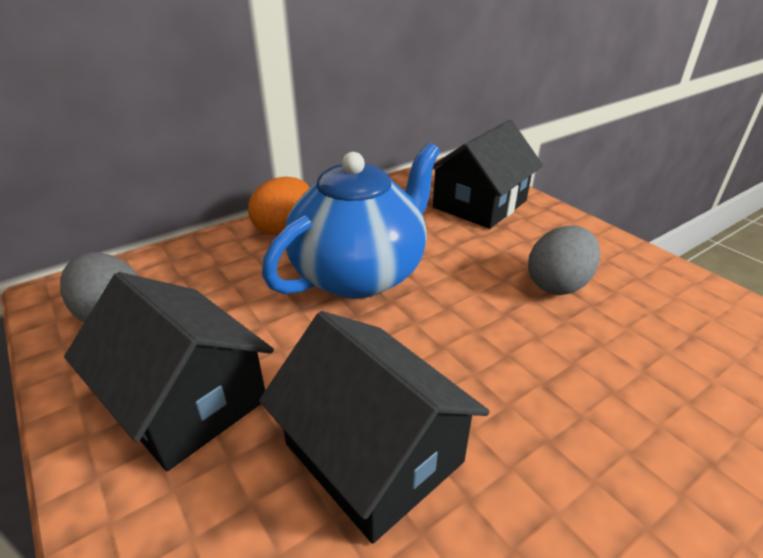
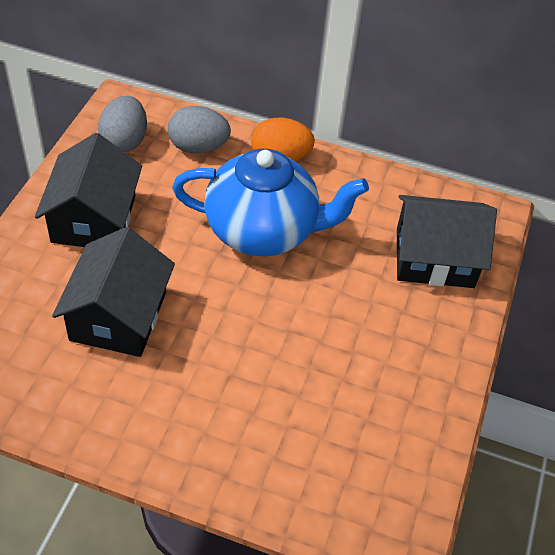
camera: 50 degrees right, 15 degrees up
(558, 284) = (352, 351): grey egg -> grey egg (198, 147)

